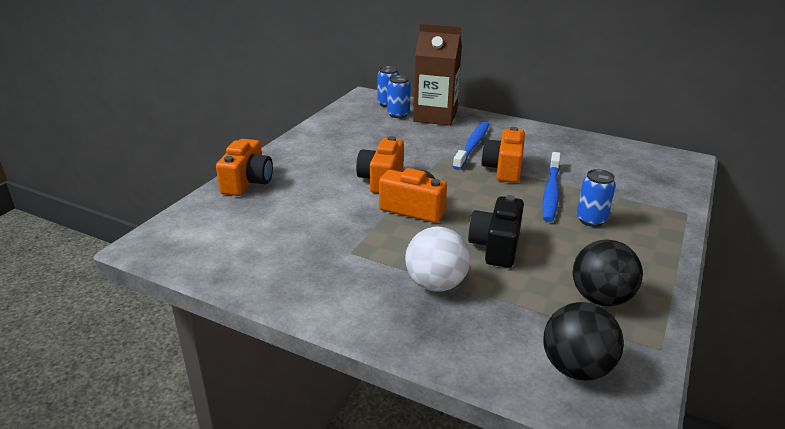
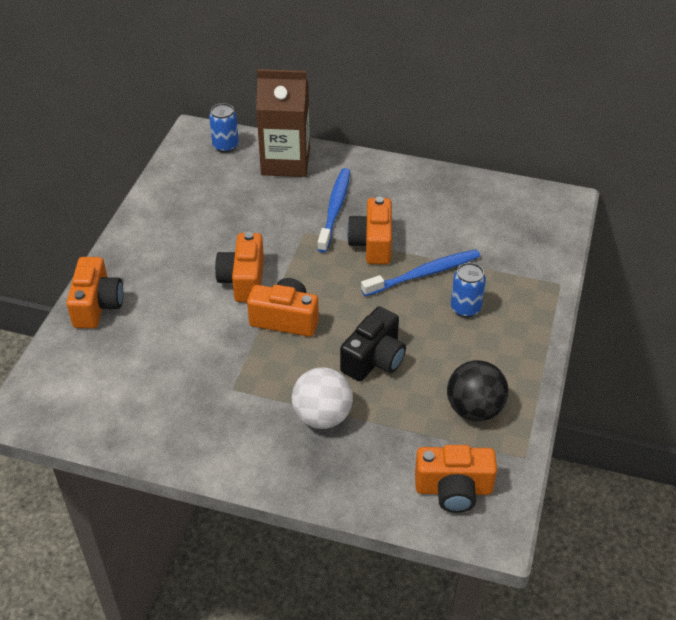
camera: 10 degrees left, 15 degrees up
(398, 114) = (241, 164): blue can -> none
(496, 246) = (374, 359): black camera -> black camera turned 150 degrees counterclockwise
(551, 192) = (424, 274): blue toothbrush -> blue toothbrush turned 120 degrees counterclockwise
(576, 368) = (453, 489): black ball -> orange camera

